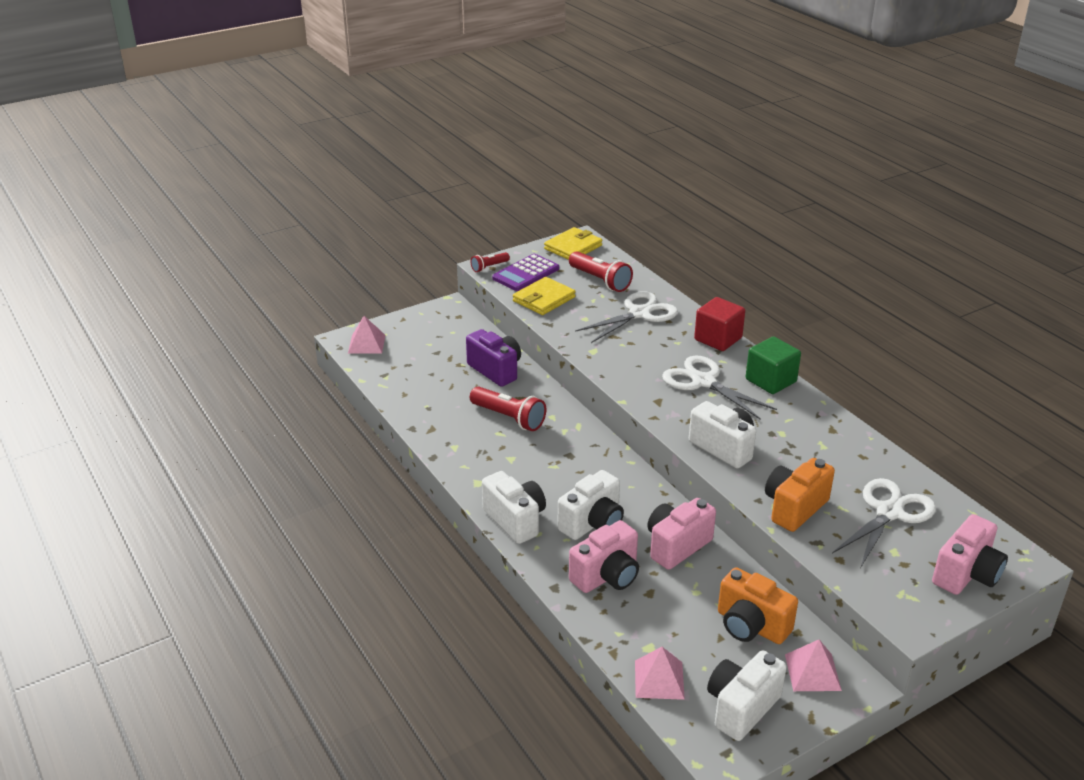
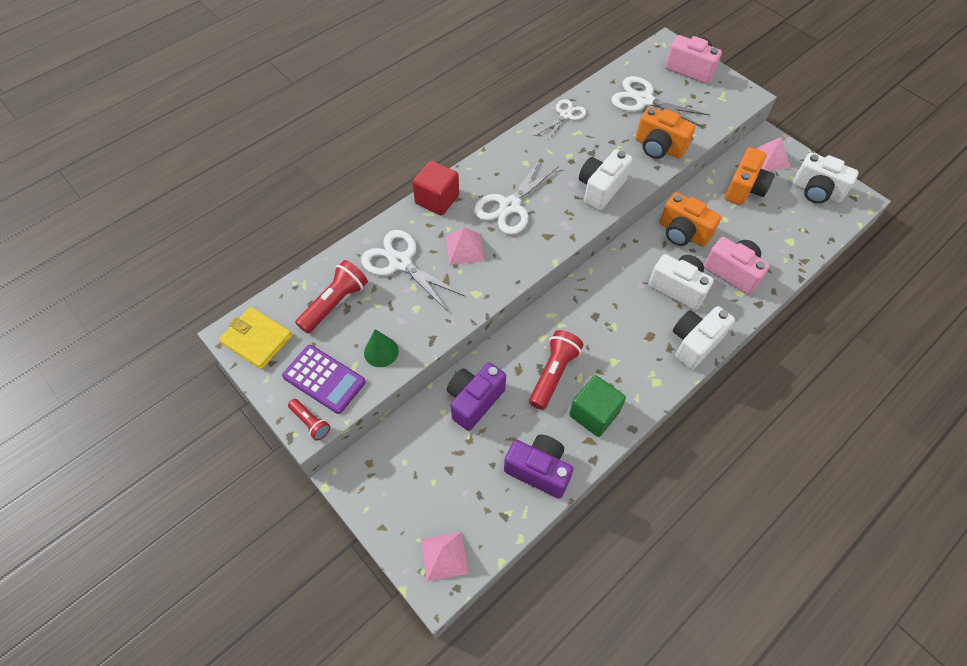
camera: 100 degrees left, 25 degrees up
(415, 397) = (538, 470): none -> purple camera
(544, 299) = (381, 351): yellow wallet -> green cone
(659, 679) = (815, 233): pink pyramid -> pink pyramid (464, 249)
(676, 546) = (682, 233): pink camera -> orange camera
(770, 381) = (497, 162): green cube -> green cube (594, 413)
(854, 440) = (565, 115): none -> white scissors

